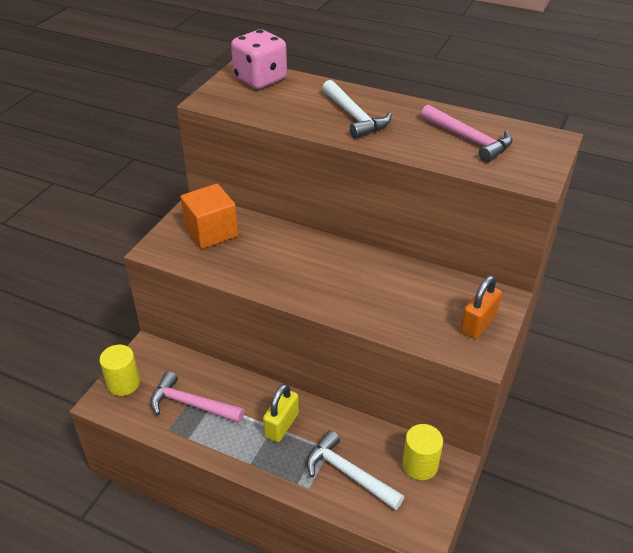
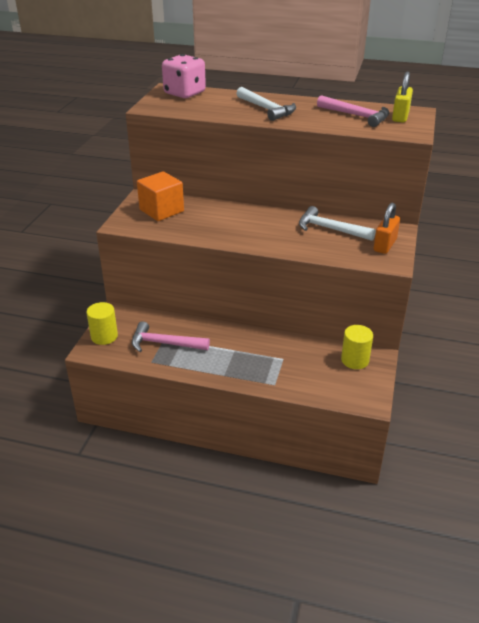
camera: 10 degrees left, 5 degrees down
(281, 425) = (241, 348): yellow padlock -> yellow padlock (400, 117)
(349, 474) = (302, 372): white hammer -> white hammer (330, 229)

